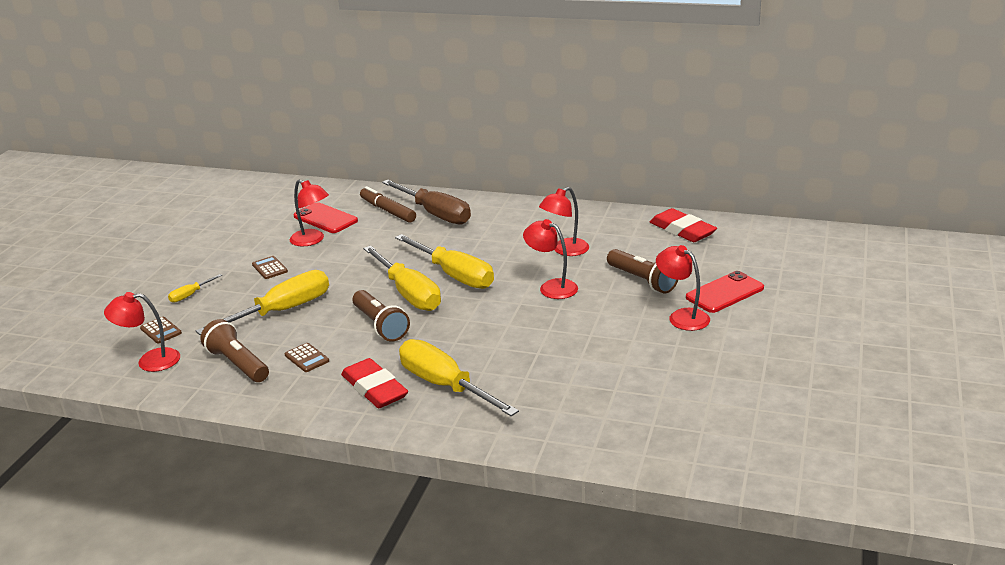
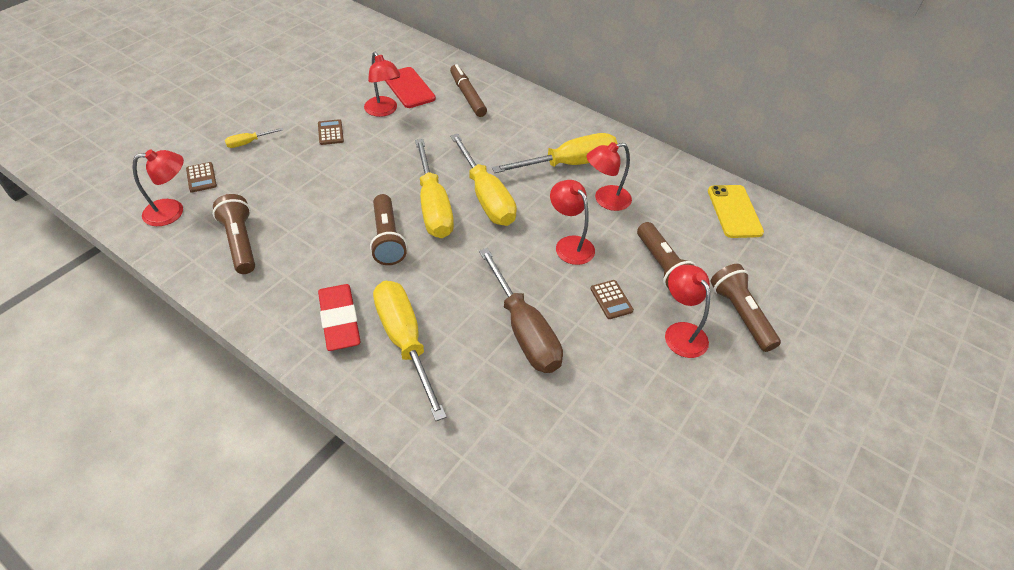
camera: 15 degrees right, 20 degrees up
(150, 361) = (172, 211): red lamp -> red lamp turned 150 degrees clockwise
(282, 311) = (313, 189): yellow screwdriver -> yellow screwdriver (569, 164)
(306, 358) = (302, 257): brown calculator -> brown calculator (611, 300)
(435, 214) = (508, 113): brown screwdriver -> brown screwdriver (524, 330)
(682, 230) = (734, 211): red eraser -> yellow phone
(724, 293) = (740, 314): red phone -> brown flashlight

